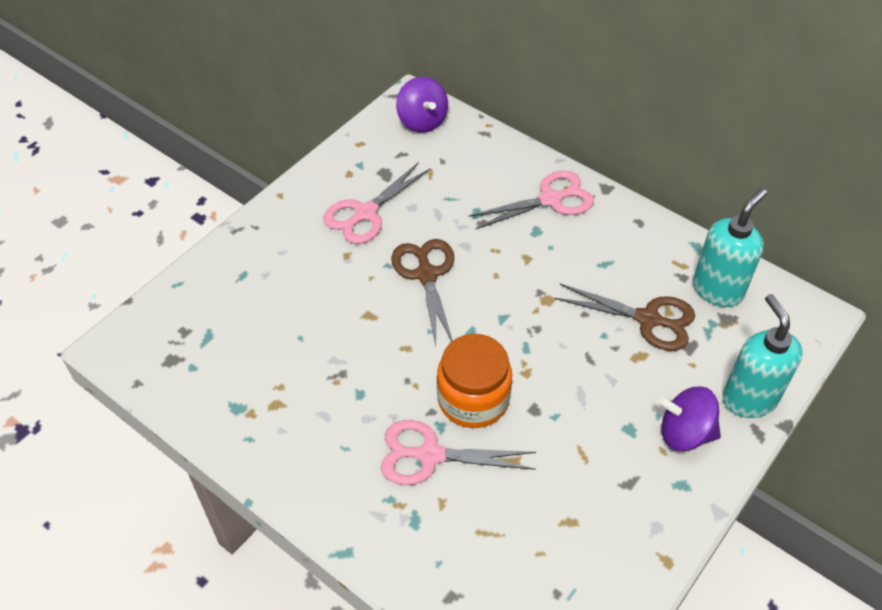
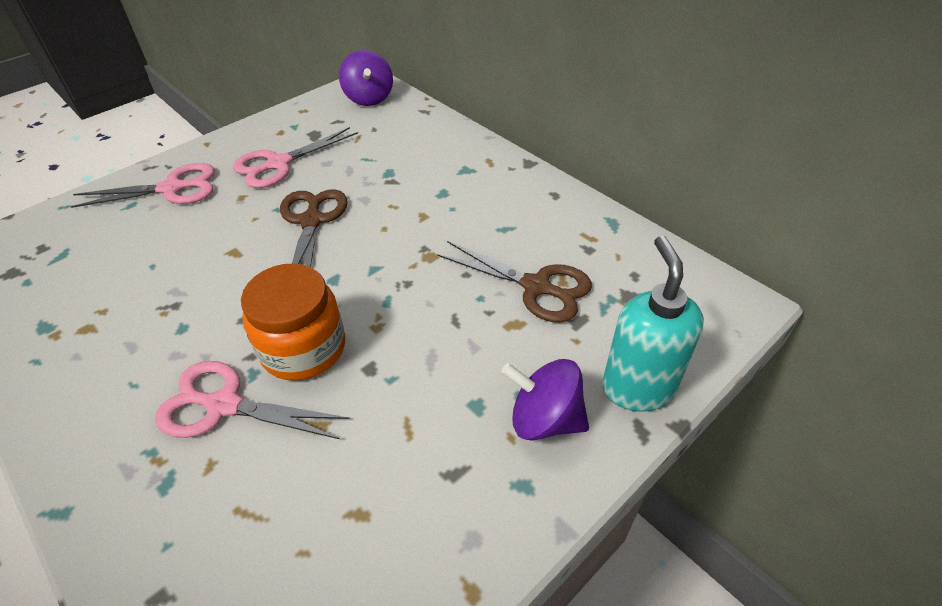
camera: 10 degrees right, 5 degrees down
(550, 200) = (468, 168): pink scissors -> pink scissors (172, 188)
(717, 289) = (626, 265): turquoise soap dispenser -> none

